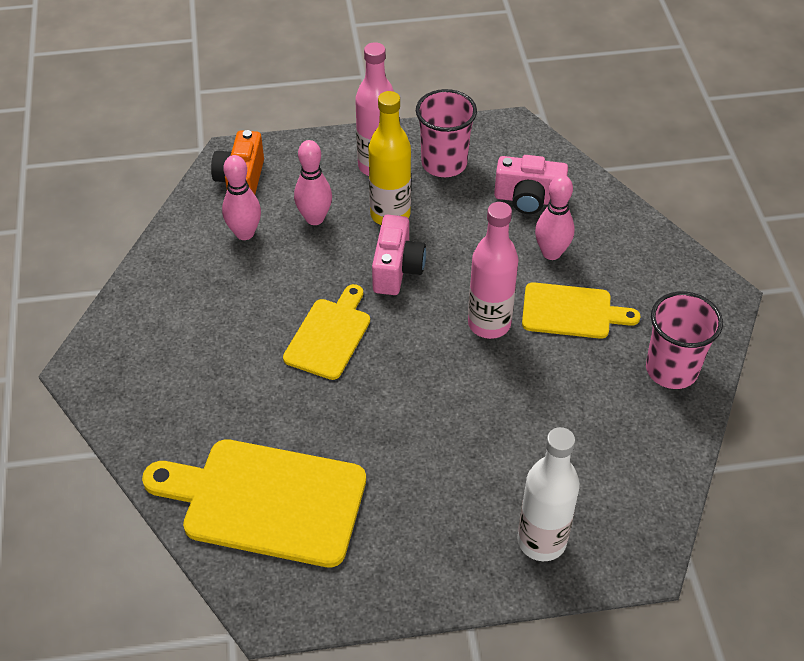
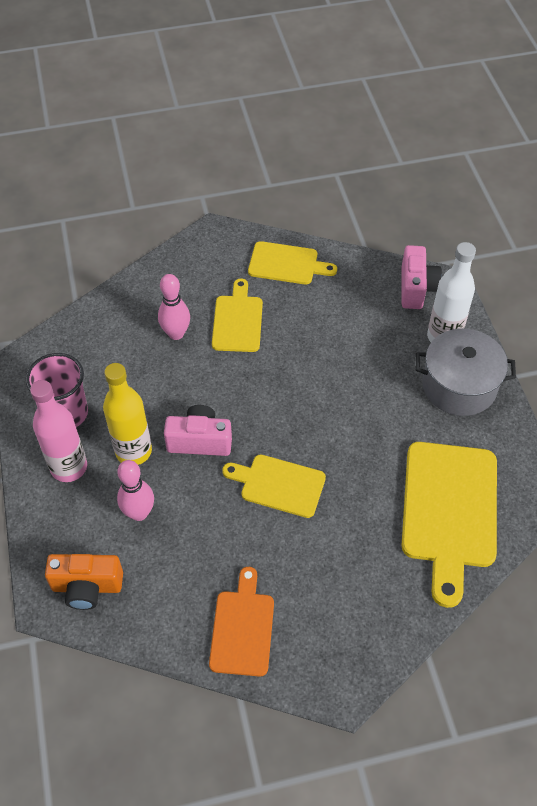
camera: 95 degrees left, 5 degrees up
(169, 294) = (242, 628): none -> orange cutting board
(245, 233) = (160, 572): pink bowling pin -> none
(455, 546) = (459, 386): none -> grey pot
(489, 324) = (255, 373): pink bottle -> none
(528, 199) = (114, 350): pink camera -> pink camera (416, 288)
(671, 369) = (287, 264): pink cup -> yellow cutting board

